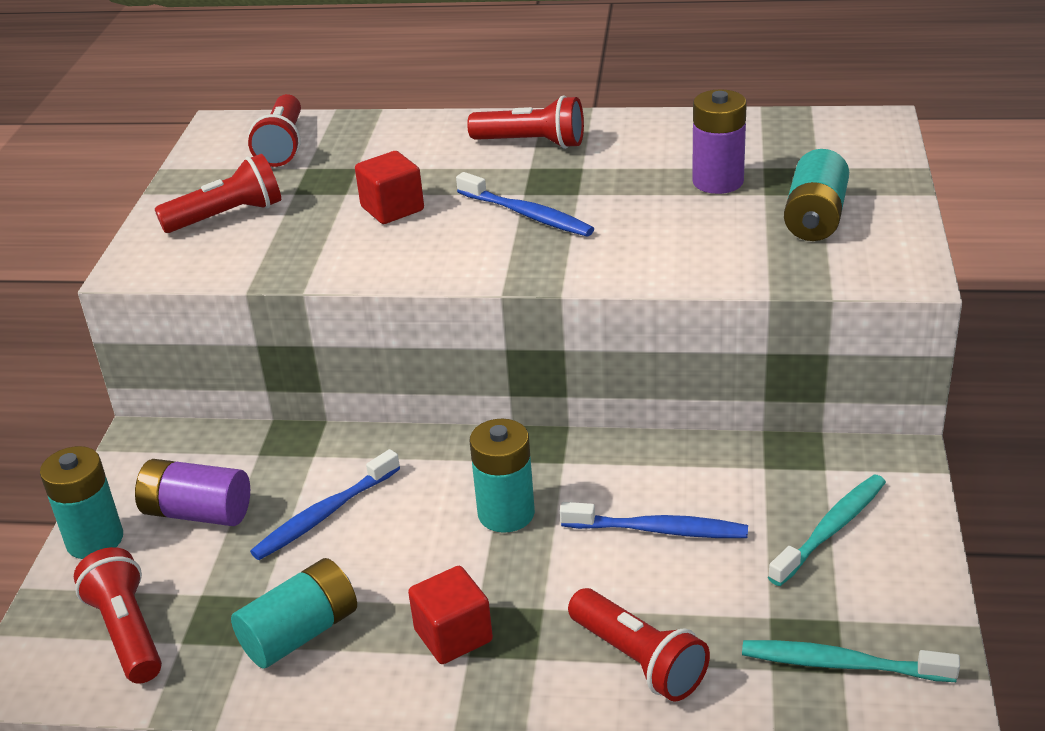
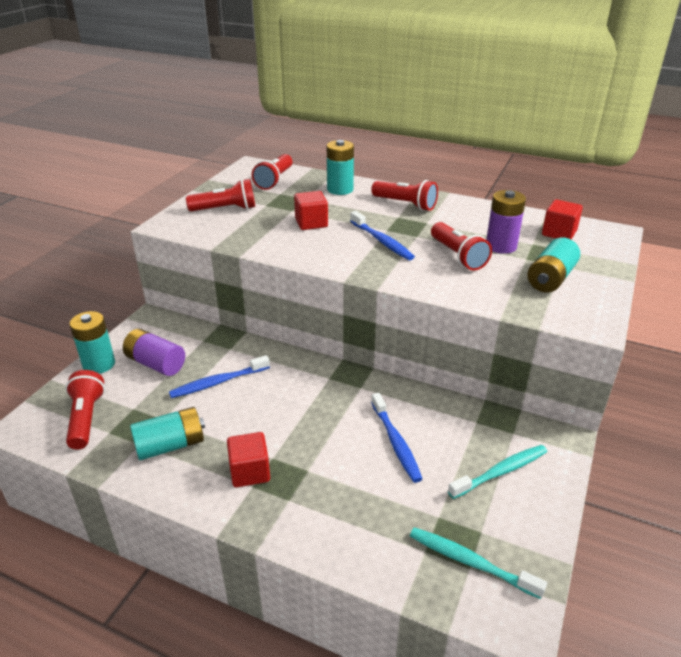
camera: 15 degrees right, 0 degrees up
(506, 513) = (314, 408): turquoise battery -> turquoise battery (340, 189)
(638, 660) = (346, 519): red flashlight -> red flashlight (457, 256)
(658, 530) = (396, 442): blue toothbrush -> blue toothbrush turned 45 degrees clockwise
(795, 141) = (559, 233): none -> red cube

